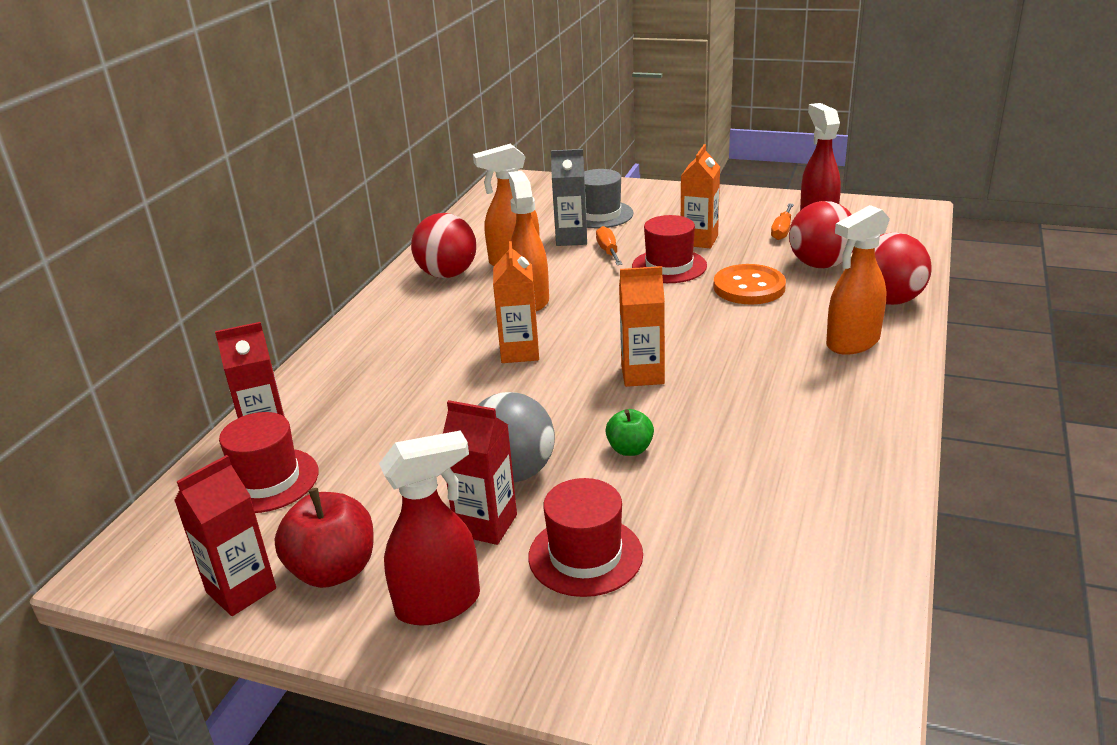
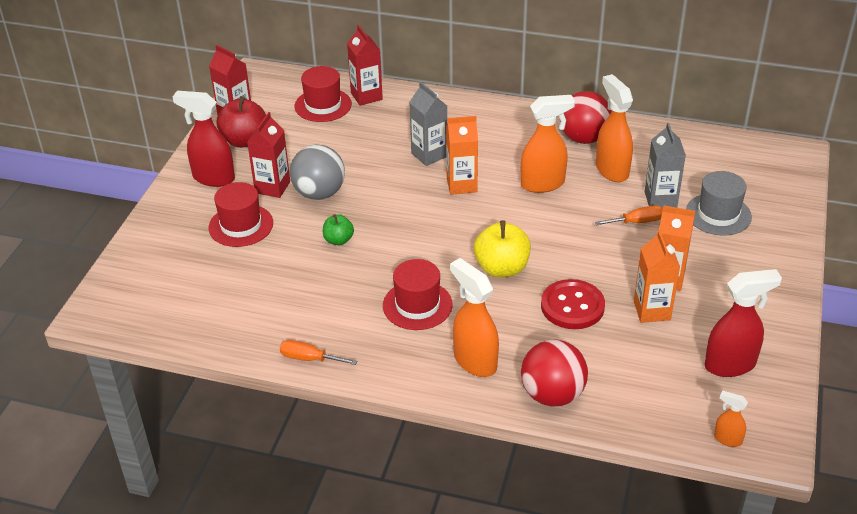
camera: 85 degrees right, 10 degrees up
(439, 604) = (213, 178): red spray bottle -> red spray bottle turned 135 degrees clockwise
(445, 377) = (429, 155): none -> grey carton
(642, 375) = (429, 245): orange carton -> orange carton (652, 311)
(669, 266) = (610, 258): red hat -> red hat (417, 305)
(687, 326) = (502, 268): none -> yellow apple
(749, 287) = (572, 306): orange button -> red button
(782, 231) = (698, 336): orange screwdriver -> orange screwdriver (309, 359)
(820, 264) = (623, 356): red ball -> none
(912, 226) = (727, 439): none -> orange spray bottle

